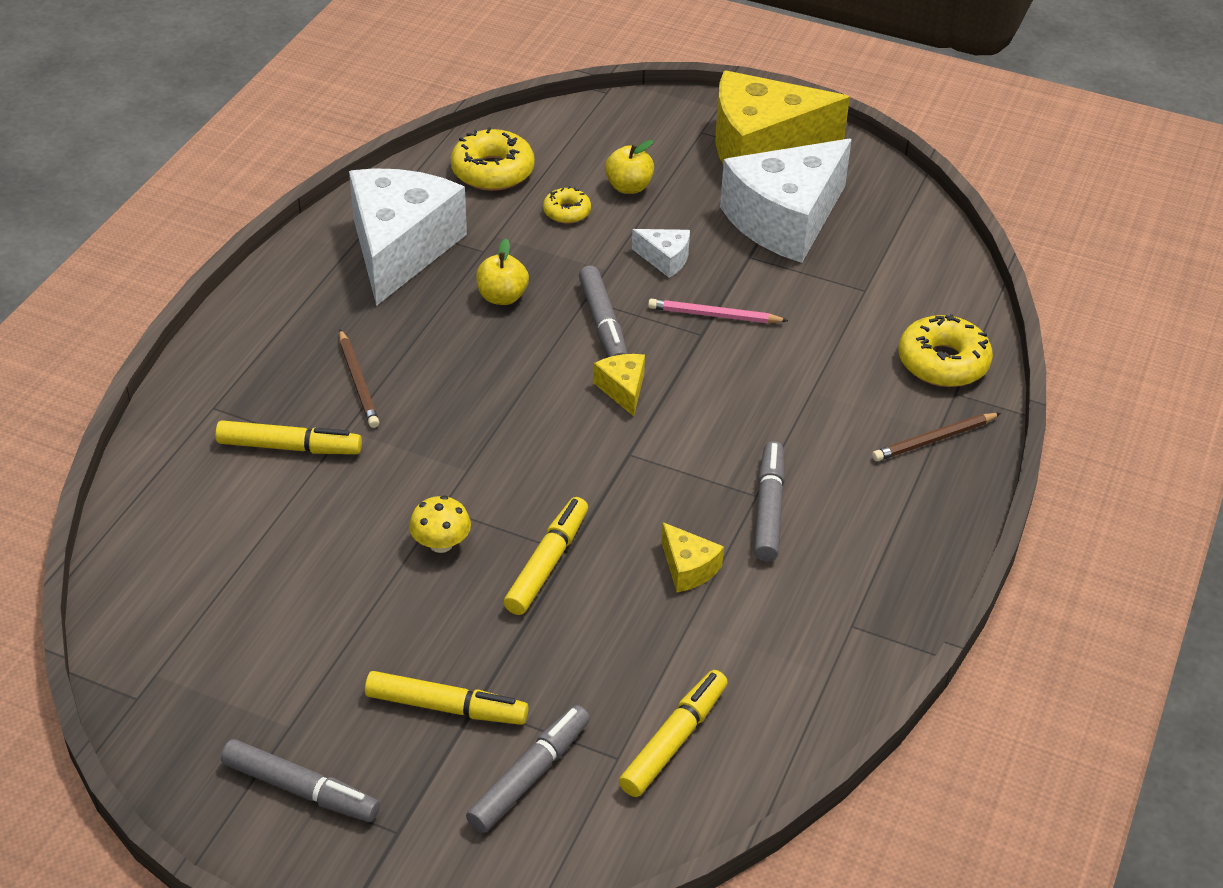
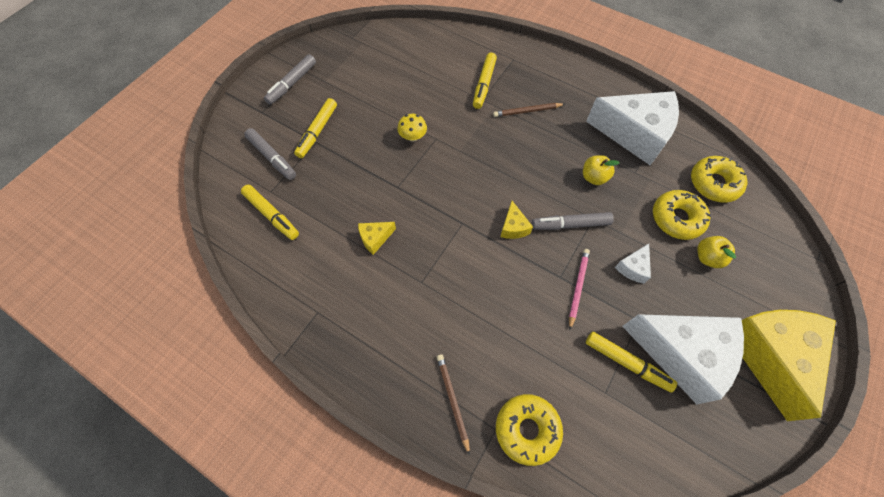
camera: 100 degrees right, 20 degrees up
(547, 563) = (391, 177): yellow marker -> yellow marker (627, 363)
(567, 212) = (676, 218): yellow donut -> yellow donut, size x1.78
(622, 389) = (513, 227): yellow cheese -> yellow cheese turned 90 degrees clockwise
(769, 509) = (409, 286): grey marker -> none
(785, 220) = (681, 353): white cheese -> white cheese turned 150 degrees clockwise

